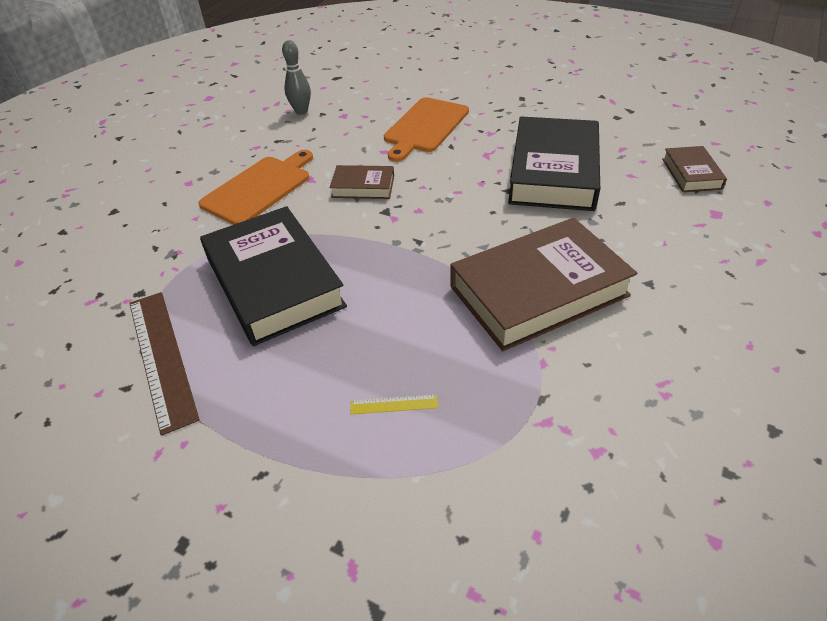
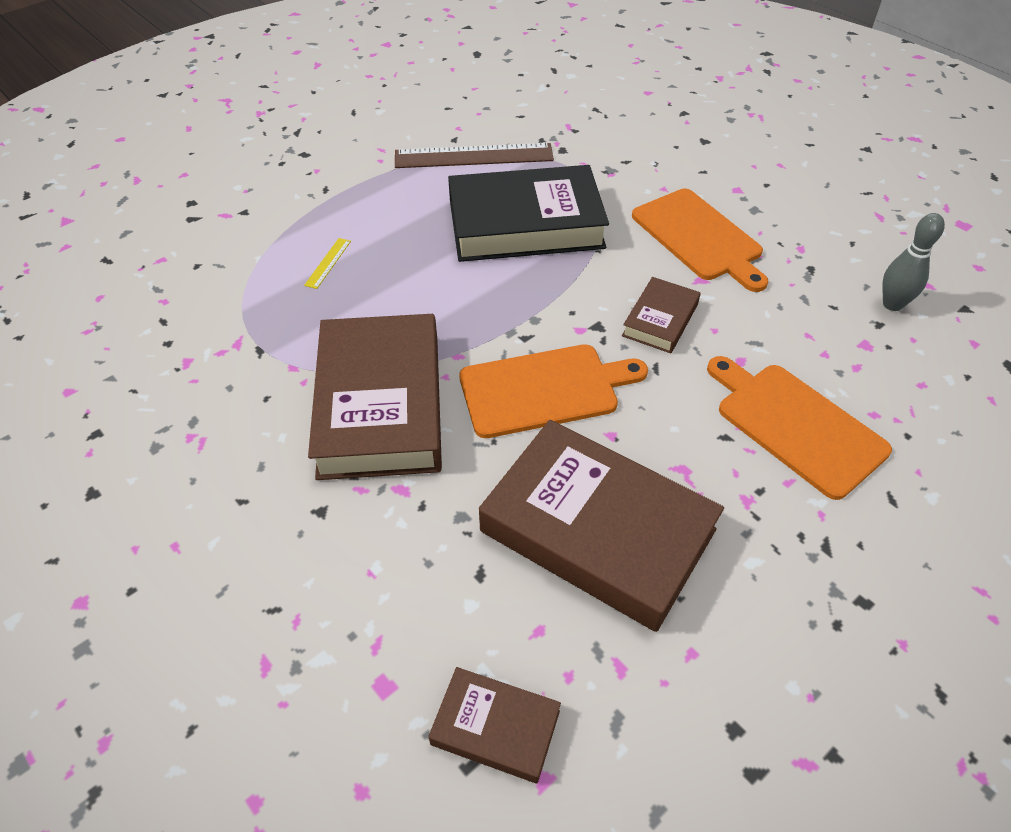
camera: 110 degrees right, 5 degrees up
(463, 218) = (544, 389): none -> orange cutting board
(553, 172) = (597, 530): black book -> brown book

